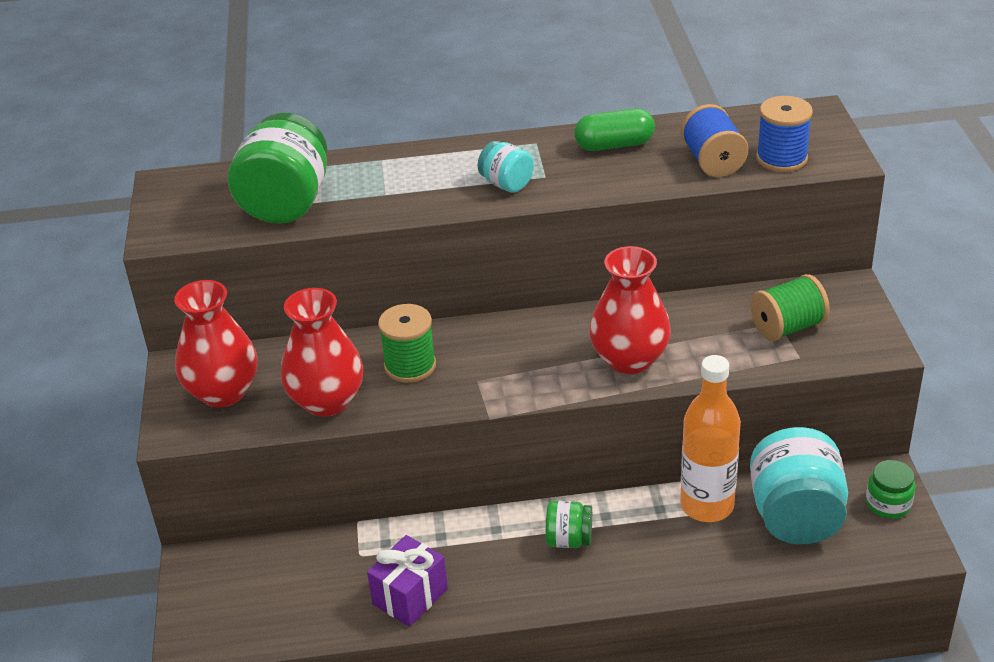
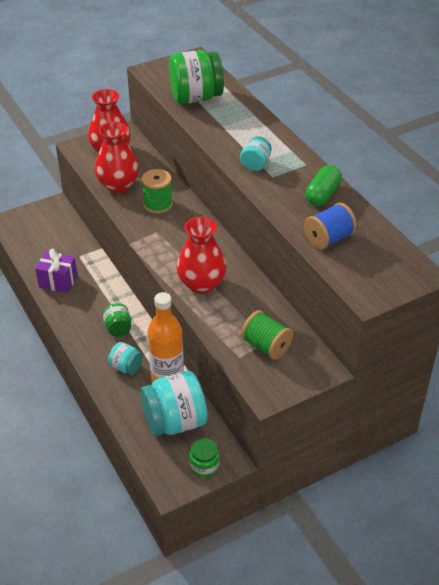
camera: 65 degrees right, 5 degrees up
(614, 145) = (322, 195): green capsule -> green capsule turned 60 degrees clockwise
(660, 548) = (126, 367): none -> turquoise jar
(781, 158) = (351, 268): blue spool -> none

